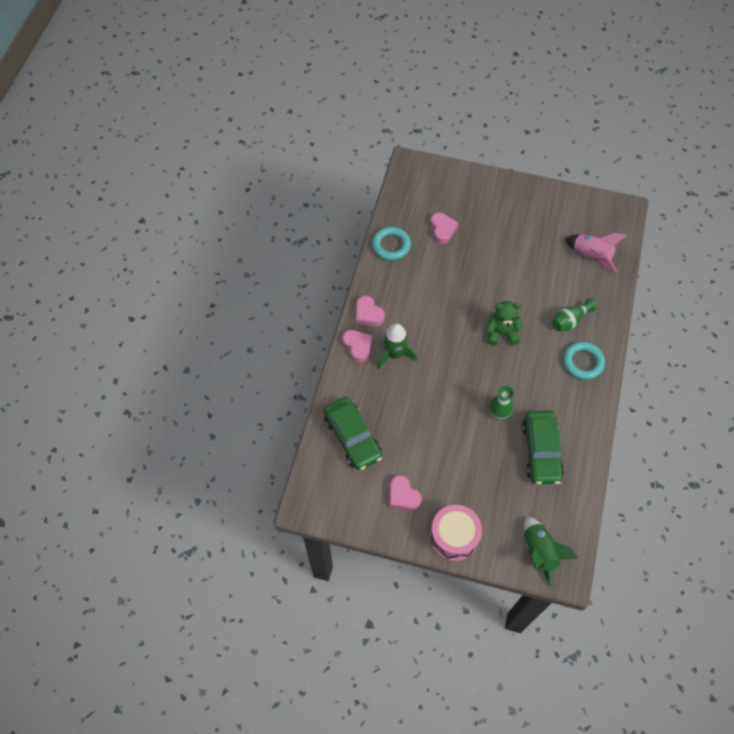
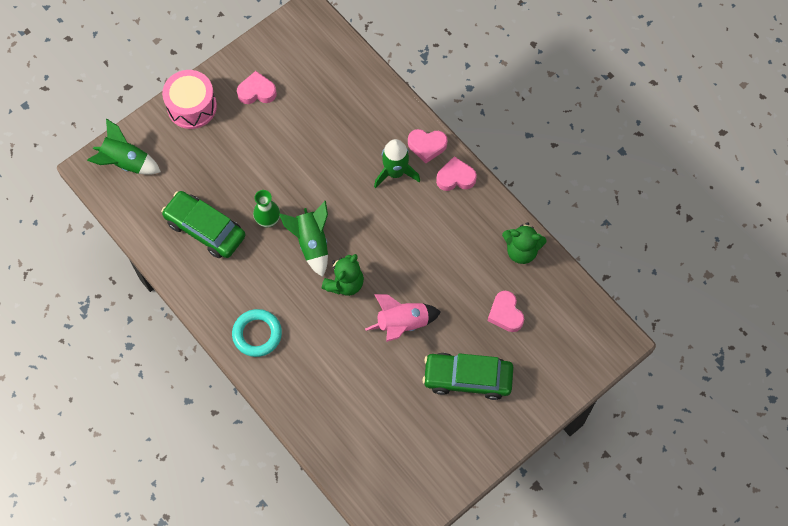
camera: 125 degrees right, 5 degrees up
(352, 437) = (340, 86): green car -> green car (467, 378)
(391, 245) = (521, 250): turquoise ring -> green teddy bear
(442, 230) = (505, 314): pink heart -> pink heart turned 45 degrees clockwise
(491, 372) = (311, 243): none -> green rocket
(569, 321) = (308, 357): green vase -> none
(591, 256) = (365, 442): pink rocket -> pink rocket (402, 324)

